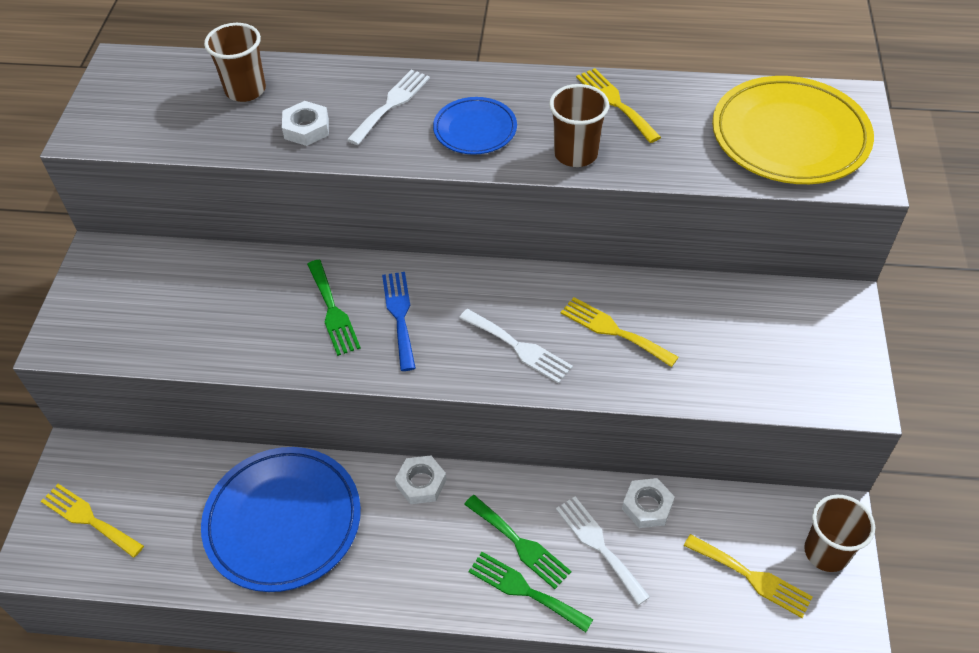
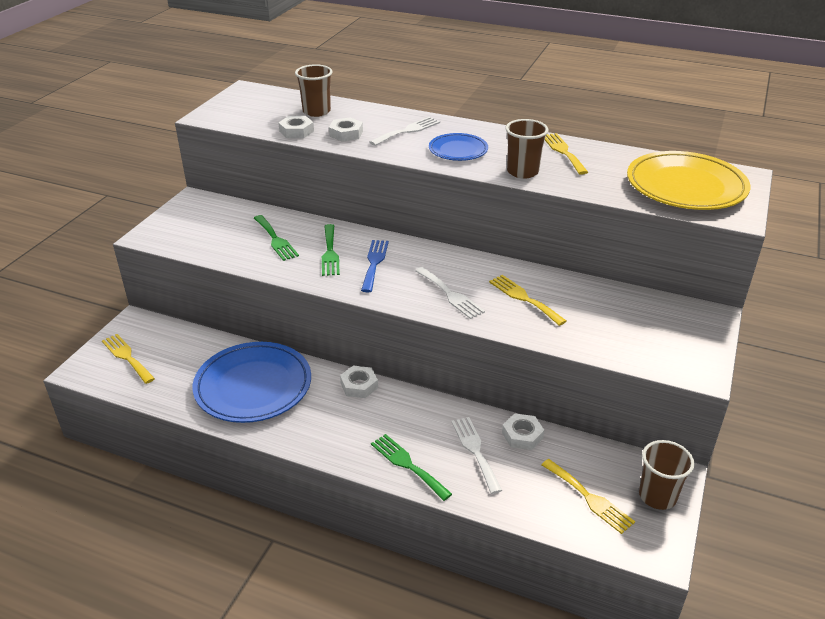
camera: 15 degrees right, 15 degrees down
(232, 138) = (296, 131): none -> white nut
(520, 544) = (416, 436): green fork -> green fork (275, 240)

